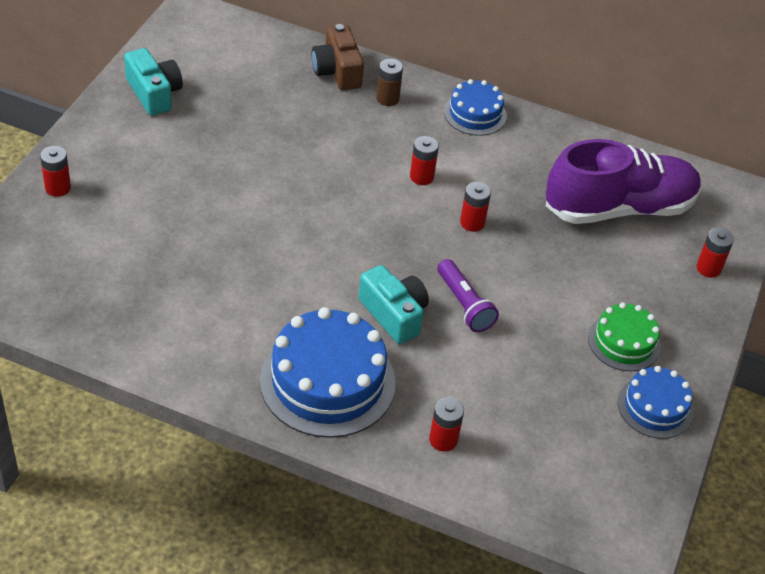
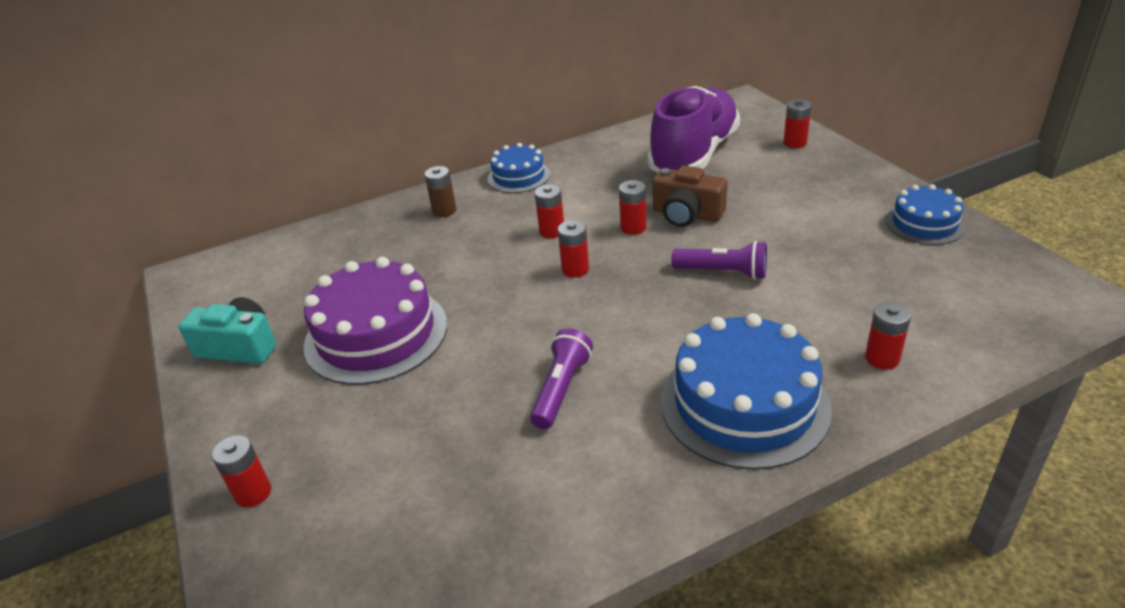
camera: 40 degrees left, 10 degrees down
(225, 152) = (376, 334): none -> purple cake
(258, 278) = (561, 389): none -> purple flashlight
(337, 71) = (378, 223): brown camera -> brown camera (687, 214)
(388, 216) = (575, 269): none -> red battery
(394, 314) = (696, 319): turquoise camera -> none
(624, 342) = (839, 209): green cake -> none

